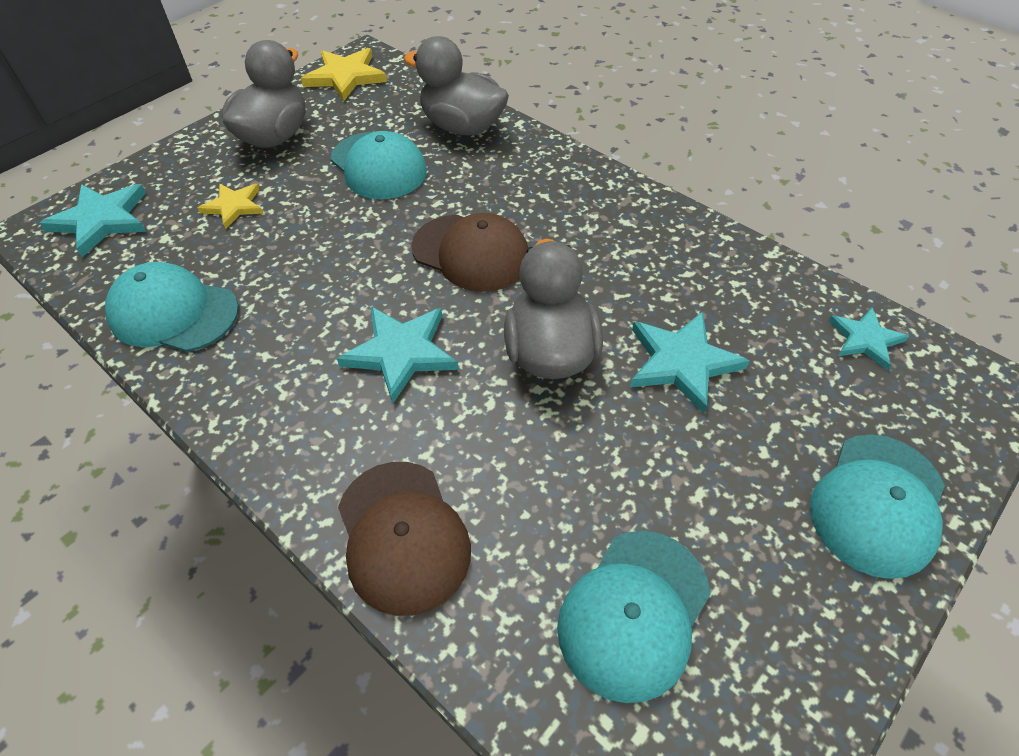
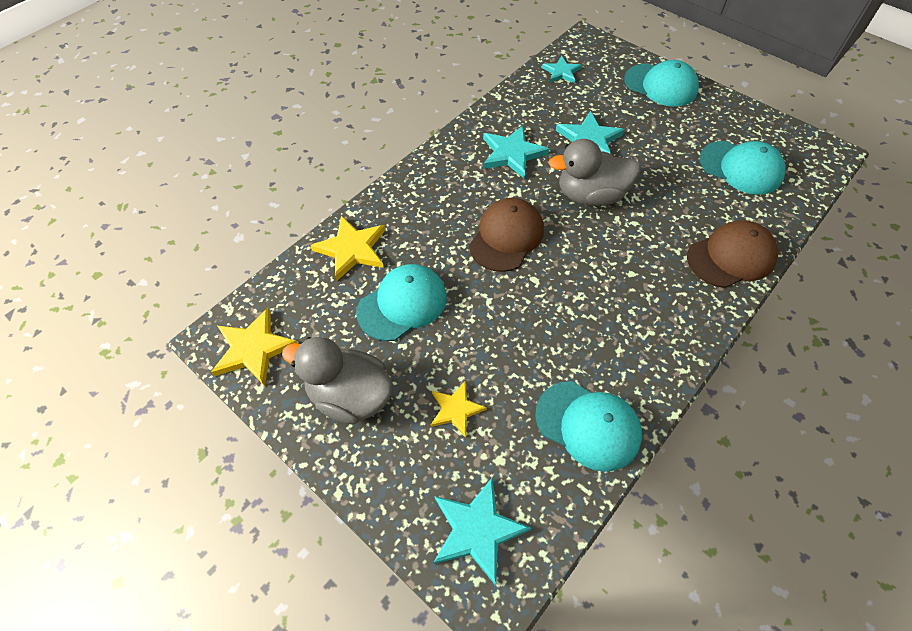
camera: 90 degrees left, 5 degrees up
(173, 312) = (588, 425): turquoise cap -> turquoise cap turned 75 degrees counterclockwise
(401, 352) = (603, 269): turquoise star -> turquoise star (512, 154)
(462, 126) = (352, 249): grey duck -> yellow star

